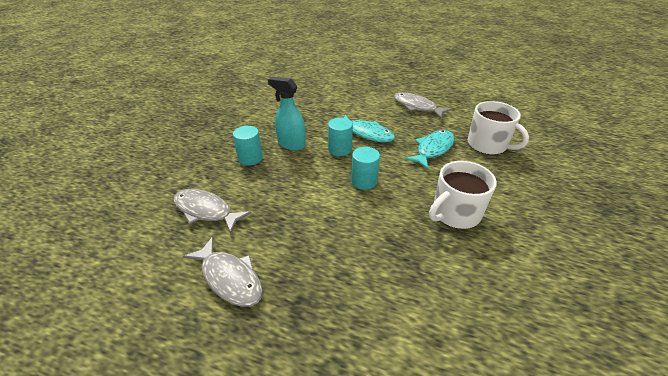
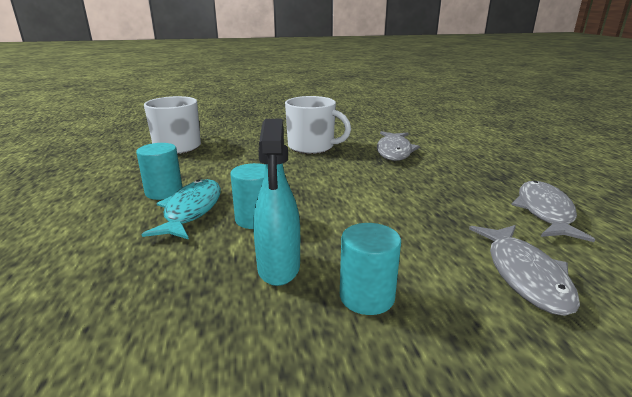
camera: 120 degrees left, 15 degrees down
(364, 181) = (312, 188): turquoise cylinder -> turquoise cylinder (164, 192)
(417, 107) = (78, 192): grey fish -> grey fish (394, 151)
(433, 149) = (207, 166): turquoise fish -> none

